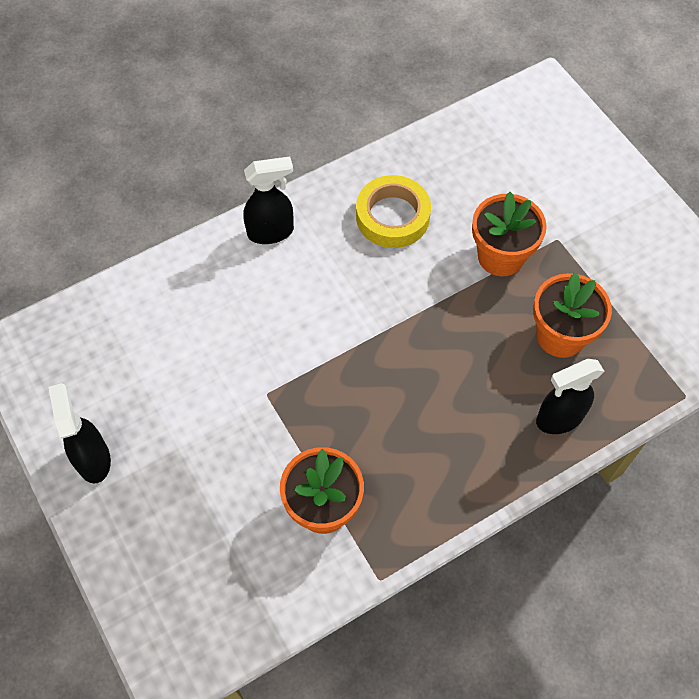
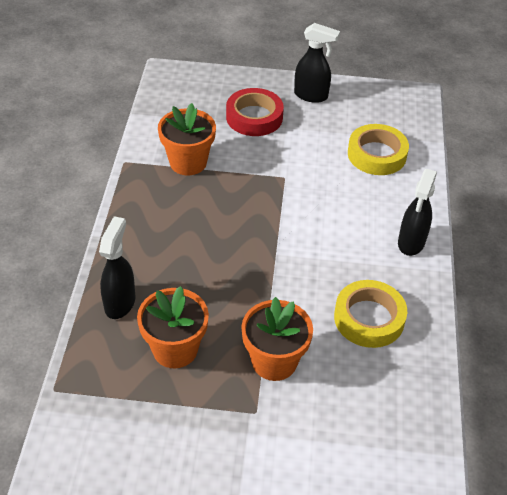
camera: 125 degrees right, 15 degrees down
(157, 329) = (377, 154): none -> yellow tape
(185, 495) = (254, 117): none -> red tape

